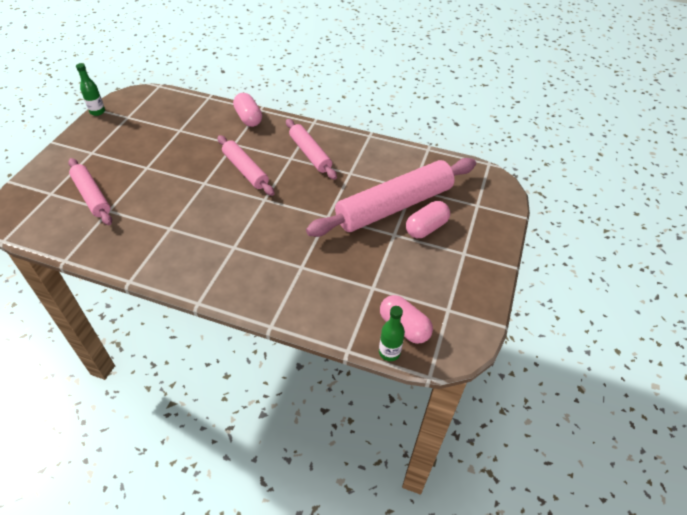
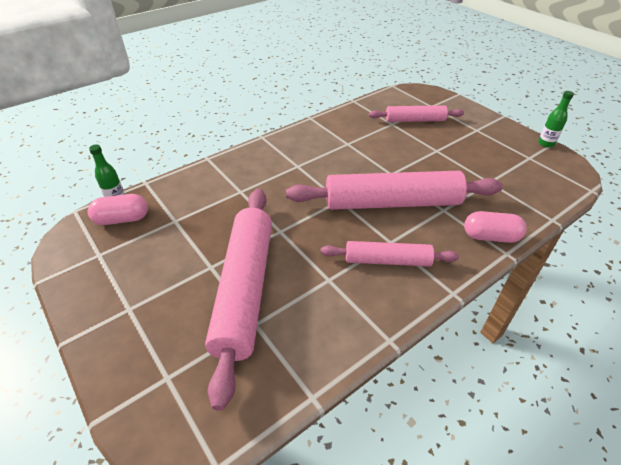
camera: 125 degrees right, 5 degrees down
(245, 170) = (392, 203): pink rolling pin -> pink rolling pin, size x1.79
(426, 228) = (190, 298): pink capsule -> none

